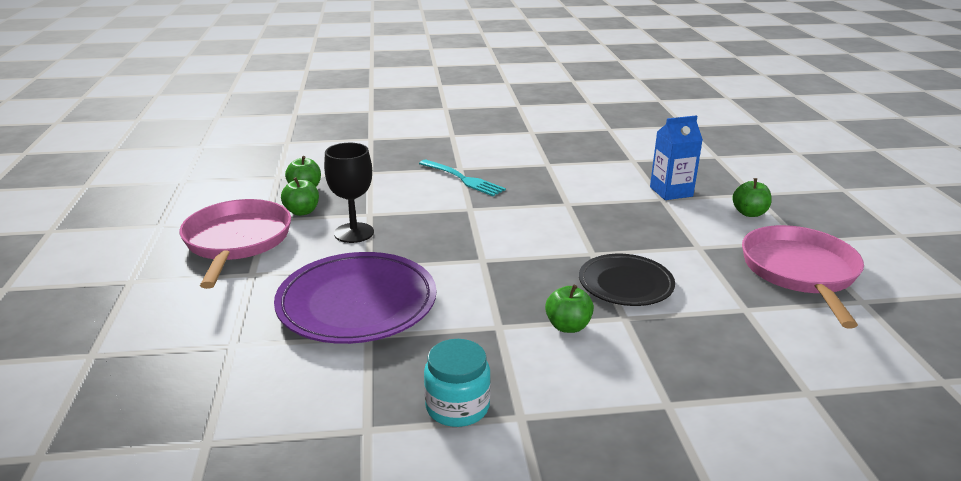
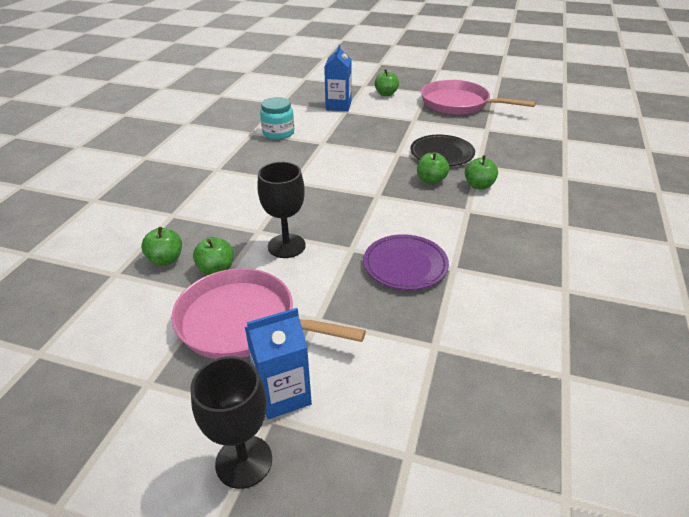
camera: 65 degrees left, 10 degrees up
(86, 282) = (244, 461): none -> black goblet
(155, 280) = (283, 394): none -> blue carton
(357, 303) = (405, 265): purple plate -> purple plate, size x0.62
(457, 407) = (550, 247): turquoise jar -> turquoise jar (278, 133)
(462, 179) = (238, 173): turquoise fork -> none
(548, 288) = (431, 180): none -> green apple

